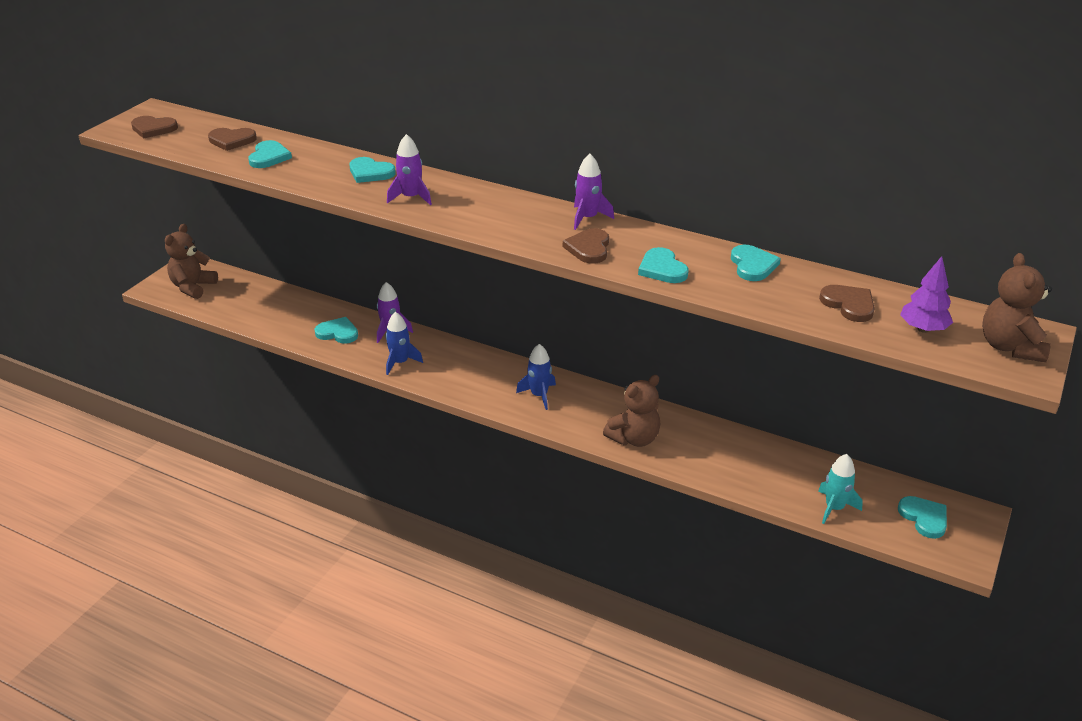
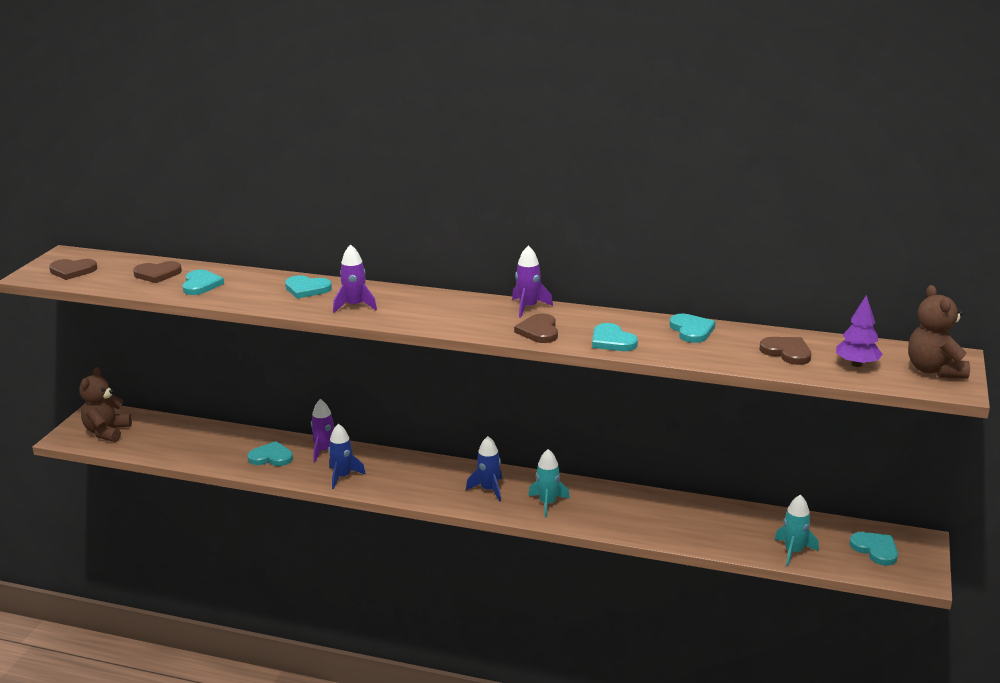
camera: 10 degrees left, 10 degrees down
(594, 418) = (547, 503): none -> turquoise rocket
(634, 438) = (591, 516): brown teddy bear -> none

